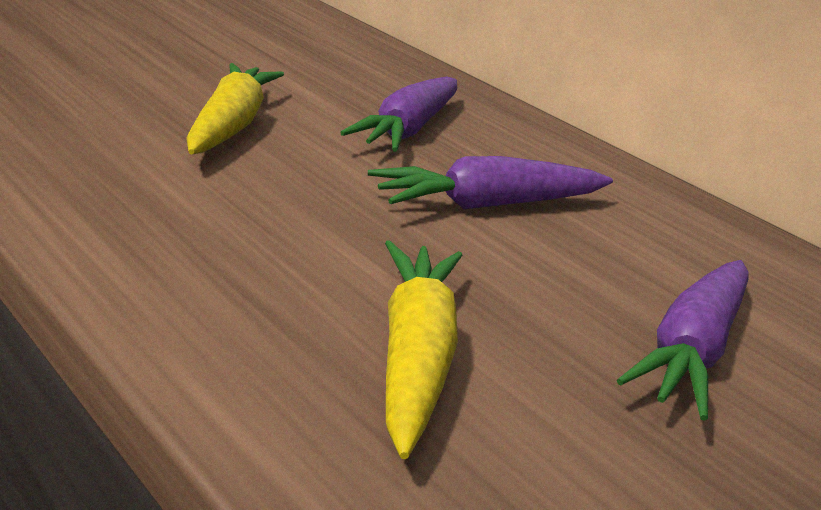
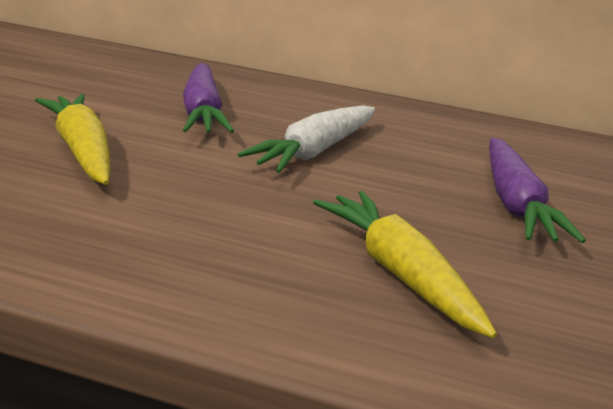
camera: 30 degrees left, 0 degrees up
(488, 205) = (314, 151): purple carrot -> white carrot

